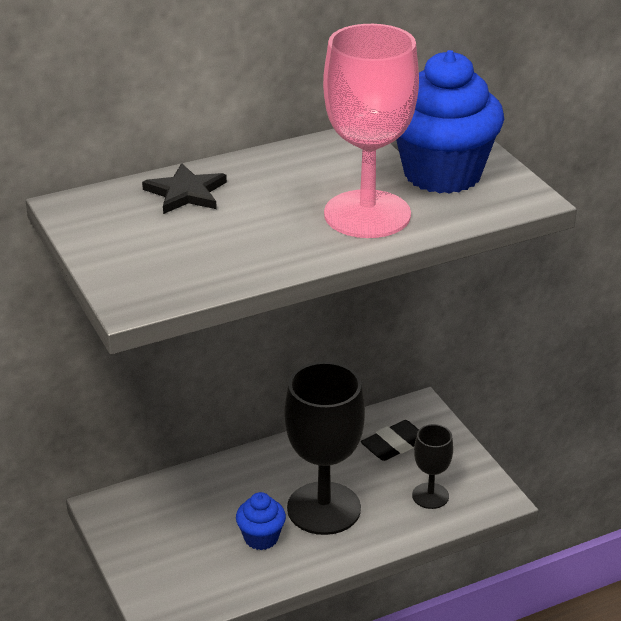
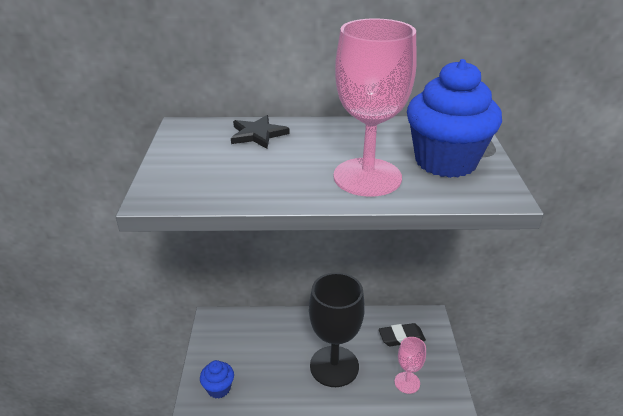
camera: 25 degrees right, 0 degrees up
(261, 538) = (285, 372): blue cupcake -> blue cupcake (219, 388)
(430, 496) = (407, 382): black goblet -> pink goblet

